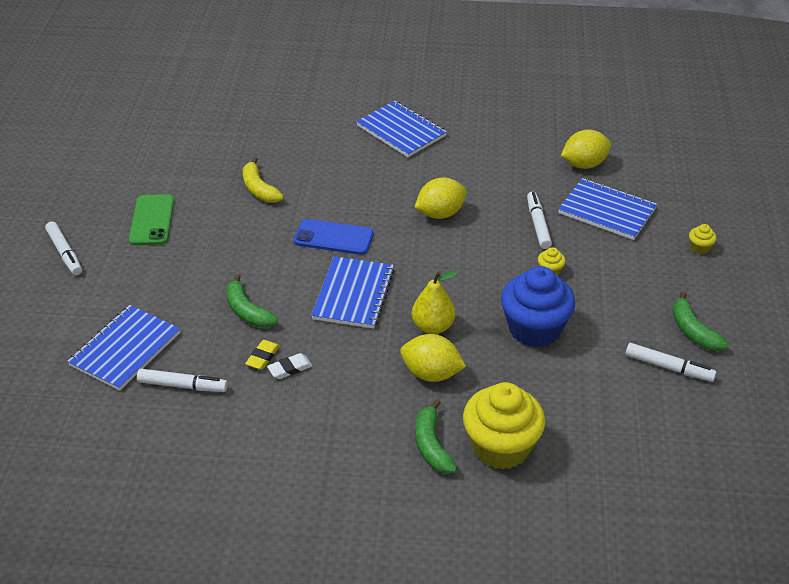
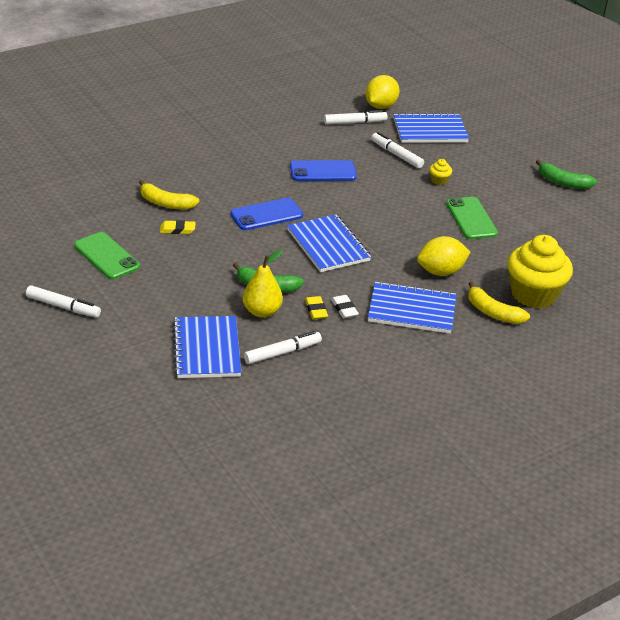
camera: 40 degrees left, 5 degrees down
(238, 219) = (177, 230): none -> yellow eraser
(290, 368) = (344, 309): white eraser -> white eraser turned 45 degrees counterclockwise
(401, 131) = (224, 126): blue notebook -> blue notebook (412, 310)
(432, 446) = (493, 312): green banana -> yellow banana
(433, 326) = (406, 243): yellow pear -> yellow pear (261, 311)
(440, 214) = (323, 171): yellow lemon -> blue phone
(534, 329) = (471, 219): blue cupcake -> green phone
(669, 367) = (573, 208): white marker -> white marker (355, 122)
(699, 248) = (511, 132): yellow cupcake -> none

